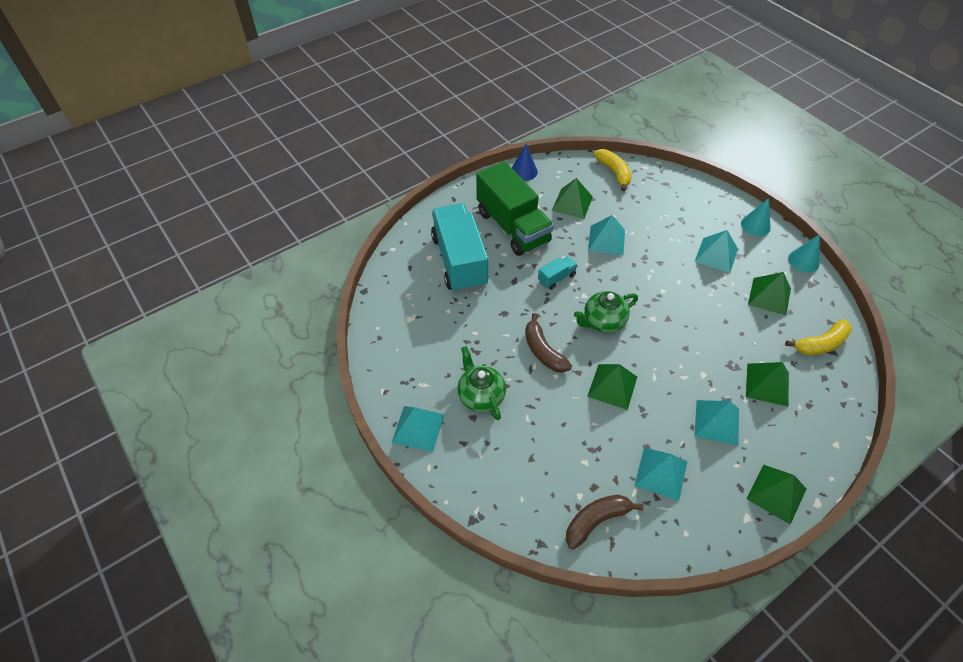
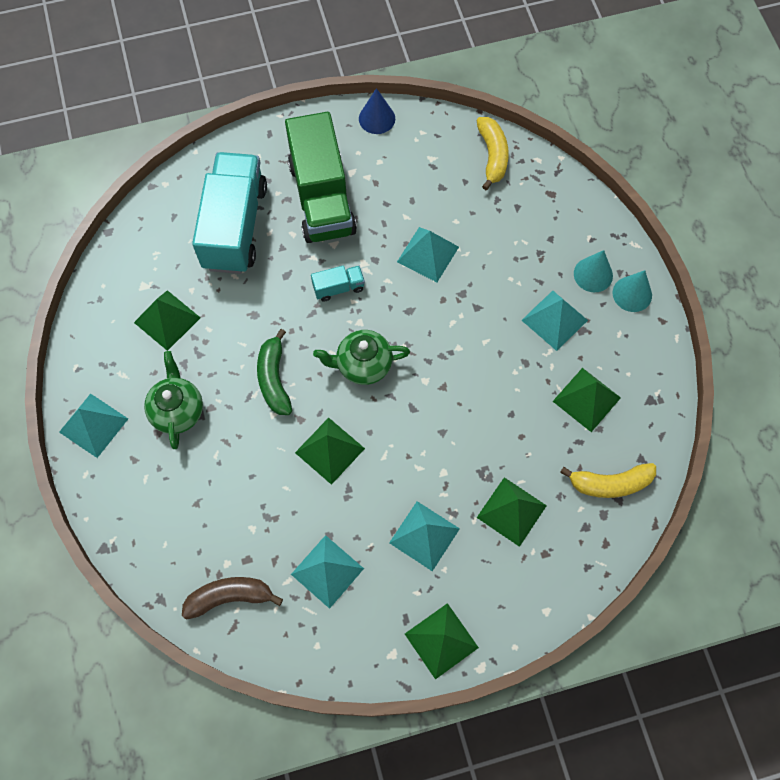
camera: 20 degrees right, 15 degrees up
(543, 351) = (274, 379): brown banana -> green banana
(572, 203) = (413, 186): green pyramid -> green pyramid (167, 320)
(803, 261) = (662, 365): turquoise cone -> turquoise cone (593, 274)

